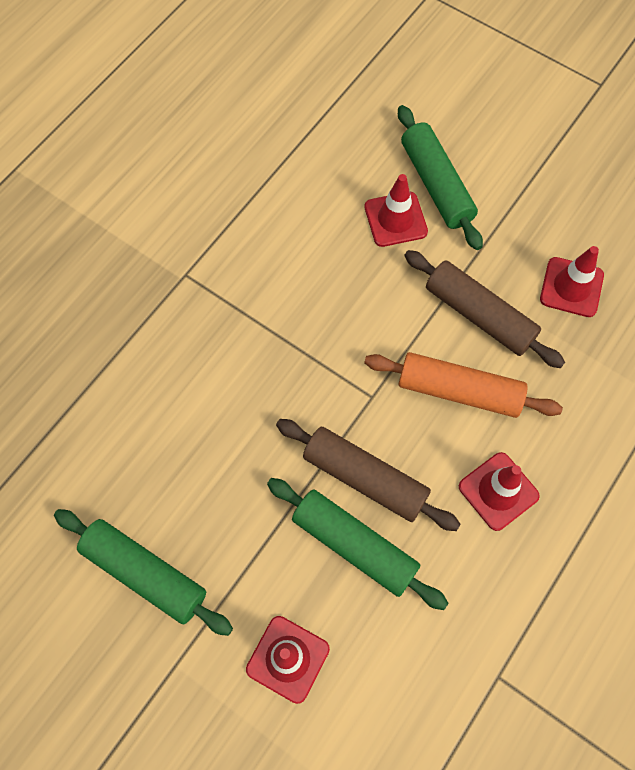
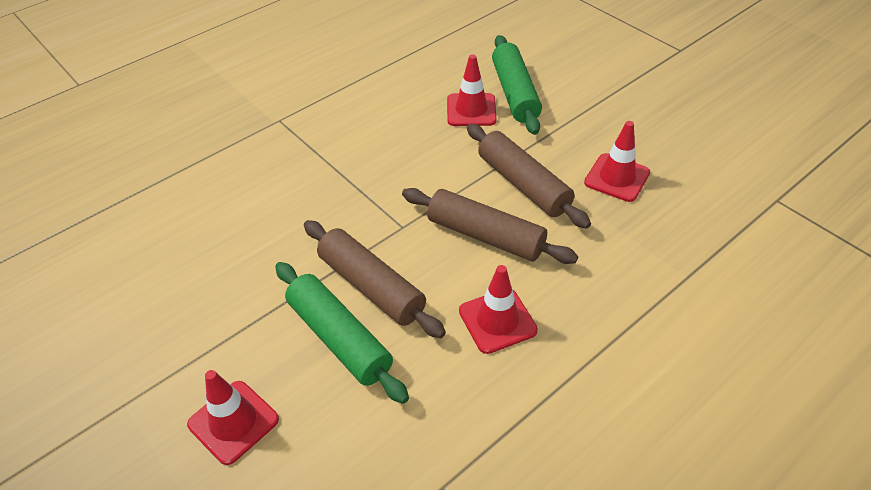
camera: 15 degrees right, 20 degrees down
(145, 573) = (137, 322): green rolling pin -> none
(459, 390) = (485, 235): orange rolling pin -> brown rolling pin

